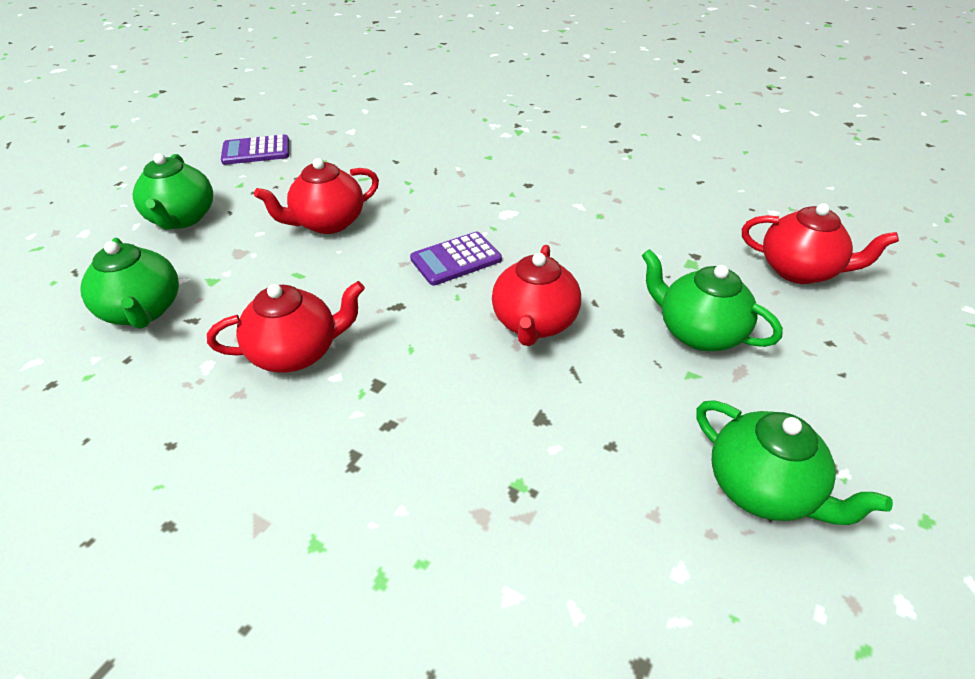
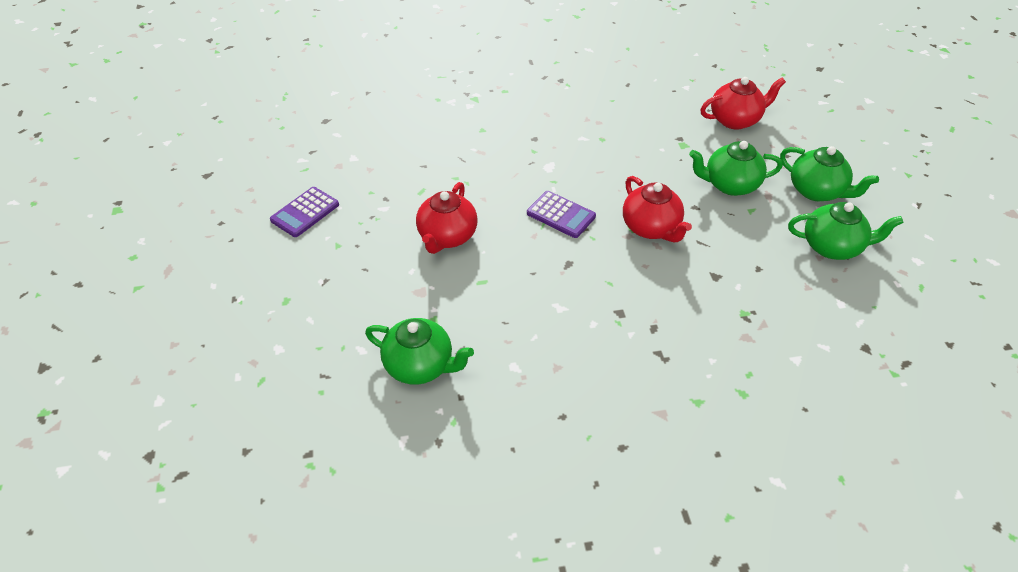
camera: 40 degrees left, 5 degrees up
(182, 218) = (337, 294): green teapot -> green teapot (816, 191)
(296, 352) = (553, 325): red teapot -> none
(456, 259) = (561, 215): purple calculator -> purple calculator turned 75 degrees counterclockwise

